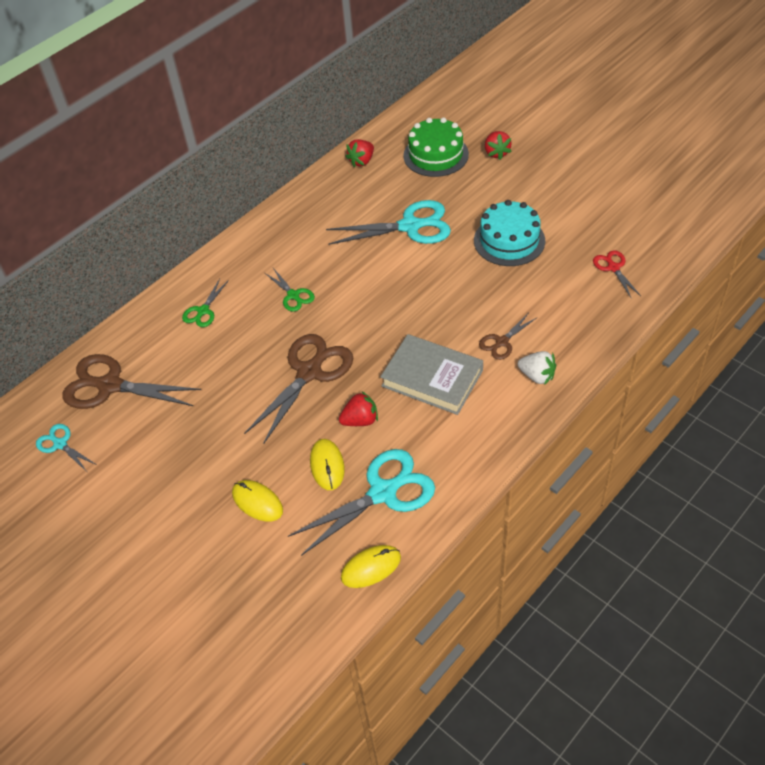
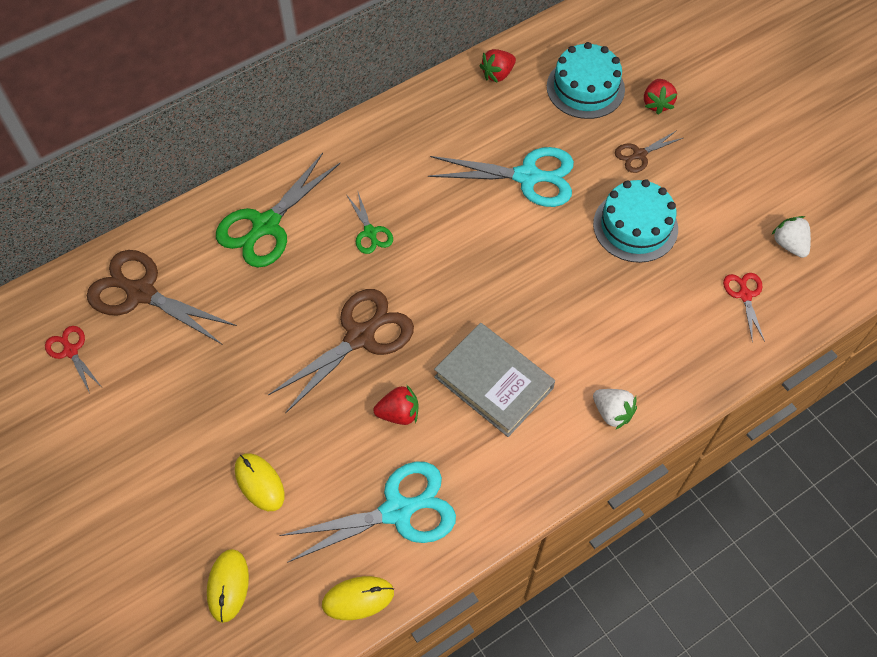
camera: 10 degrees right, 10 degrees up
(60, 444) = (70, 351): turquoise scissors -> red scissors
(203, 311) = (265, 226): green scissors -> green scissors, size x1.96
(327, 465) = (346, 459): yellow mouse -> yellow mouse (228, 586)
(436, 155) = (585, 88): green cake -> turquoise cake
(501, 342) = (585, 358): brown scissors -> brown scissors (639, 155)
(635, 225) = (789, 244): none -> white strawberry

